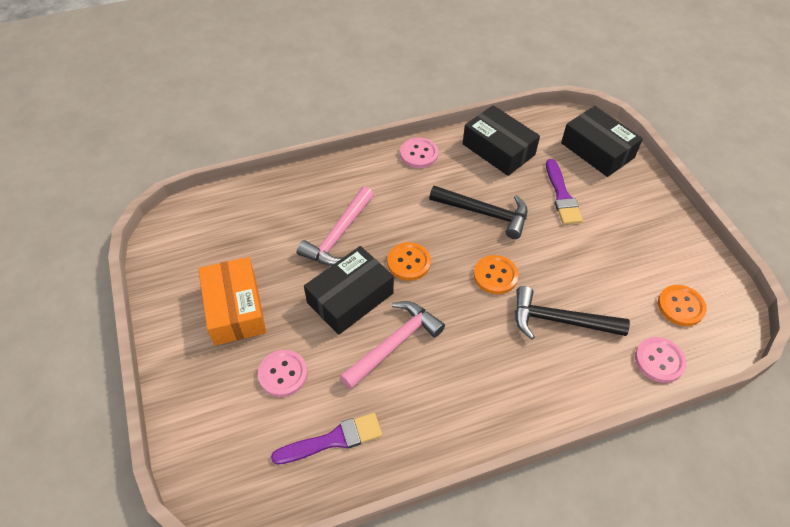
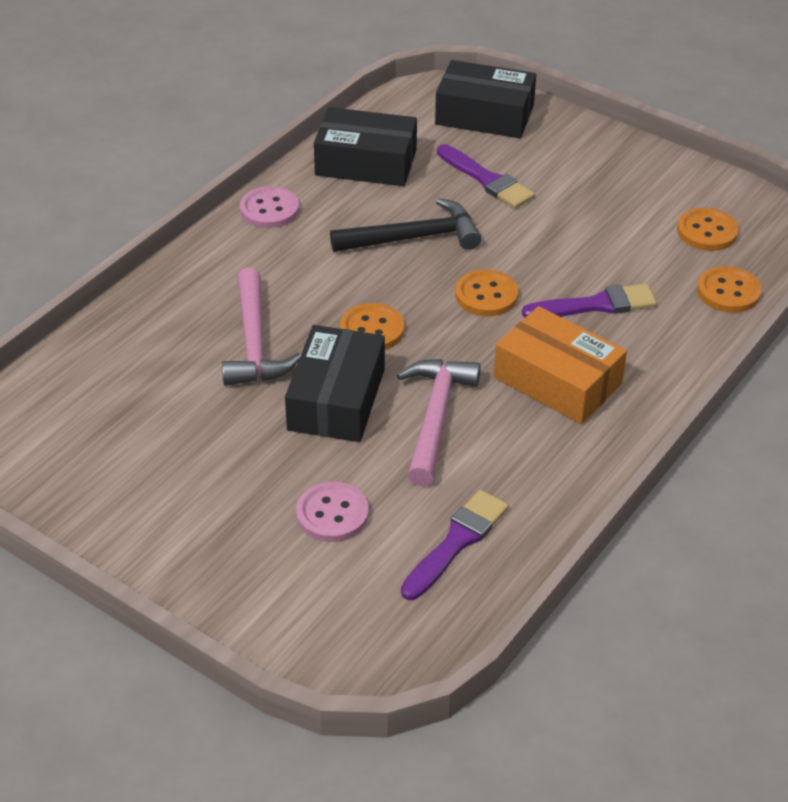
camera: 35 degrees left, 10 degrees down
(235, 308) = (199, 482): orange box -> orange box (557, 381)
(559, 320) = (596, 305): black hammer -> purple brush
(659, 360) = (728, 292): pink button -> orange button

